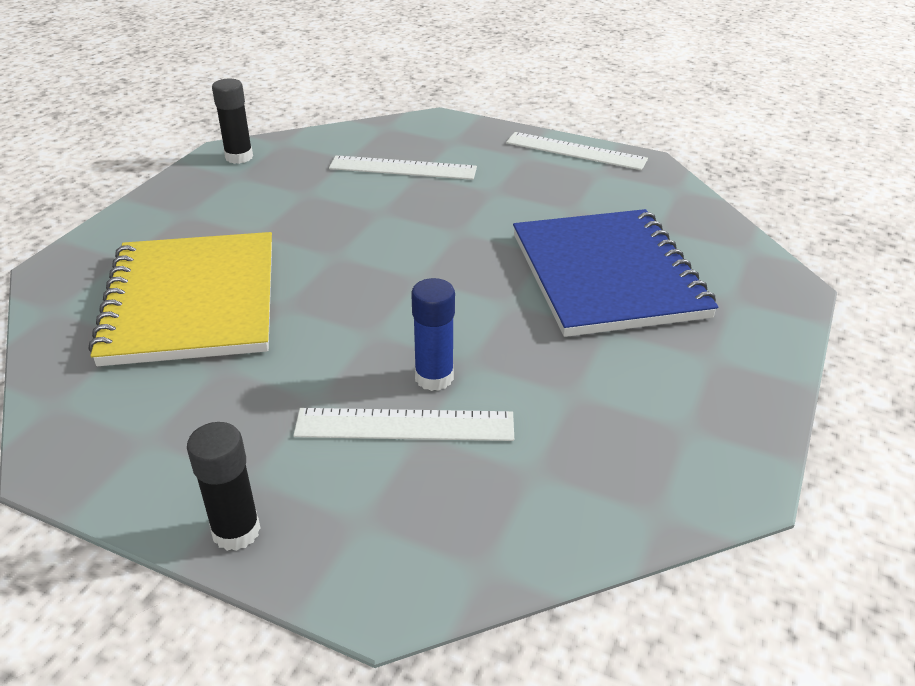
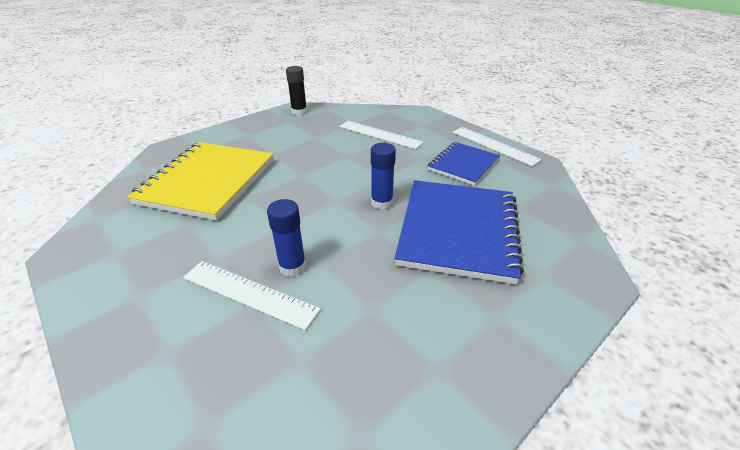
camera: 25 degrees right, 0 degrees up
(236, 531) = (99, 329): black glue stick -> none
(484, 265) = (381, 203): none -> blue glue stick
(554, 187) = (463, 165): none -> blue notebook

